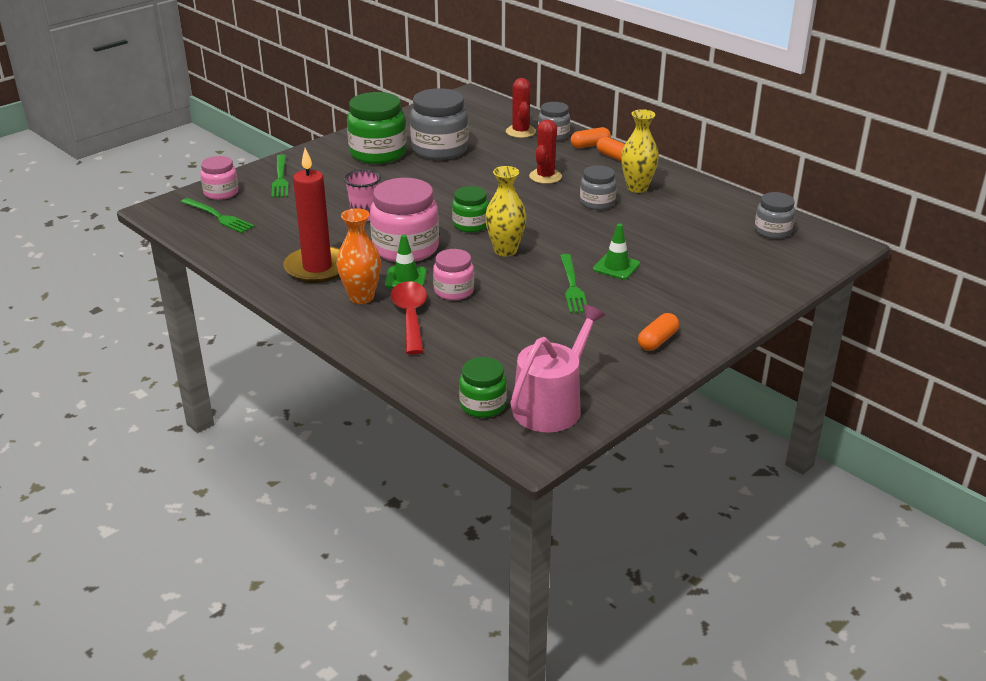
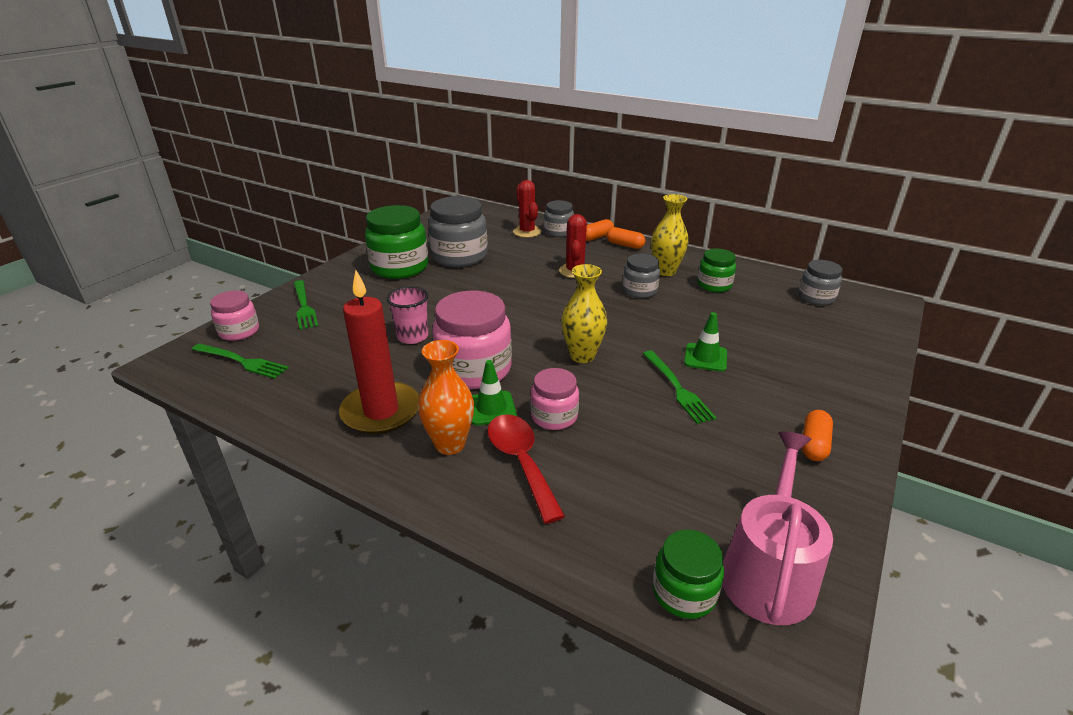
camera: 15 degrees left, 0 degrees up
(470, 225) = (530, 331): green jar -> green jar (714, 285)

